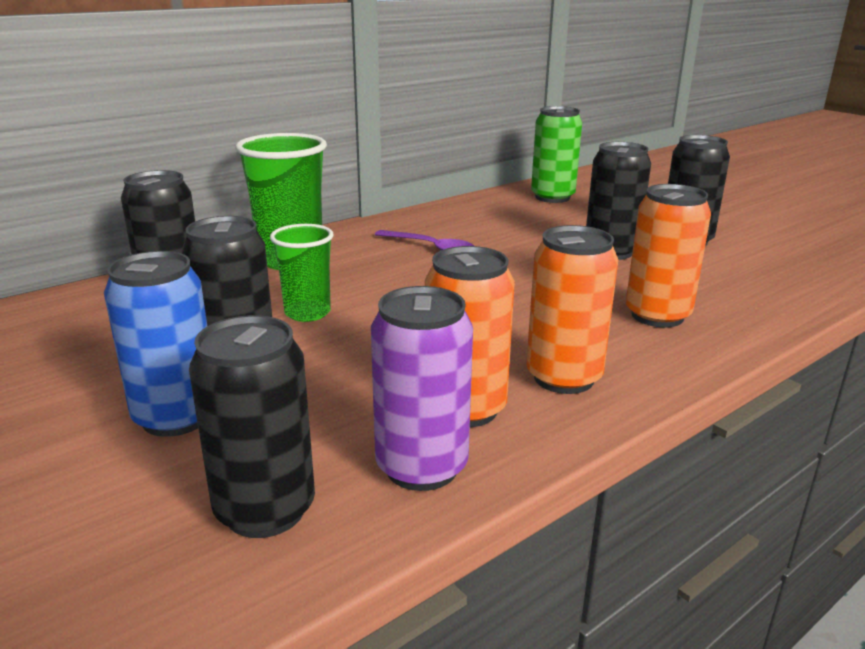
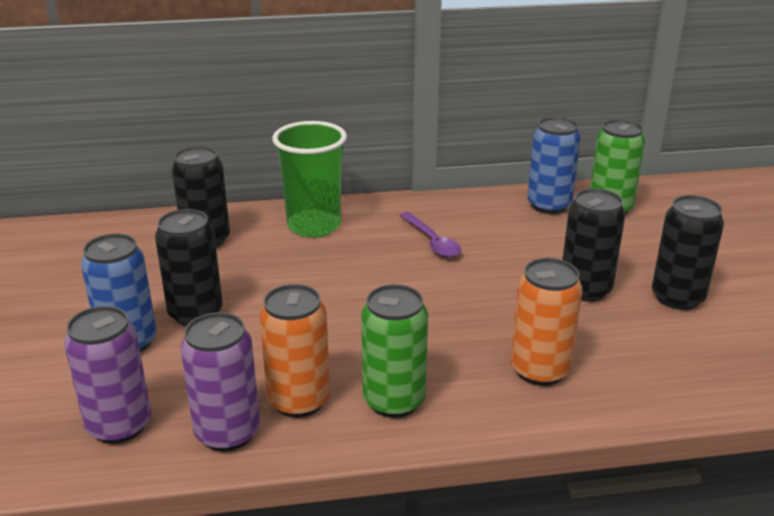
camera: 30 degrees right, 5 degrees up
(265, 510) = (119, 425): black can -> purple can
(307, 313) = (278, 282): green cup -> none
(500, 204) = (549, 205): none -> blue can
(563, 378) = (394, 401): orange can -> green can

